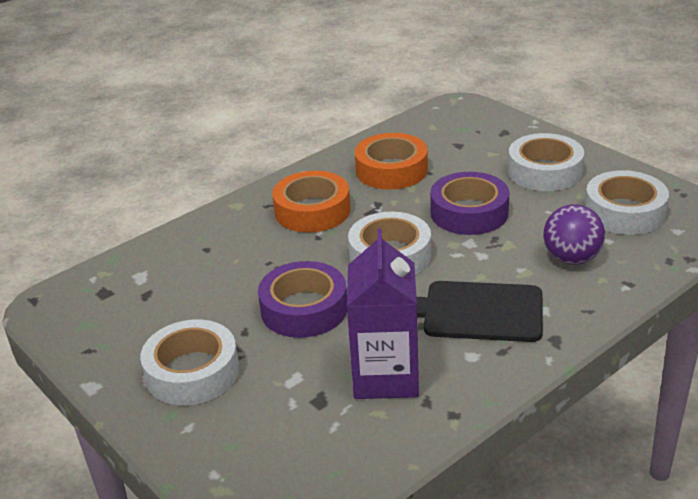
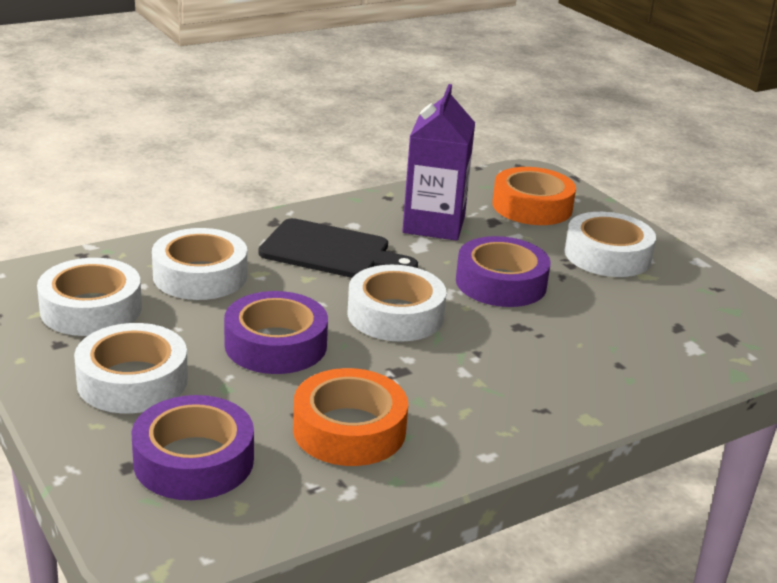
camera: 175 degrees left, 5 degrees down
(312, 211) = (480, 388): orange tape -> orange tape (532, 206)
(471, 140) = (194, 460): none -> purple tape
(571, 258) = (200, 275): purple ball -> white tape

